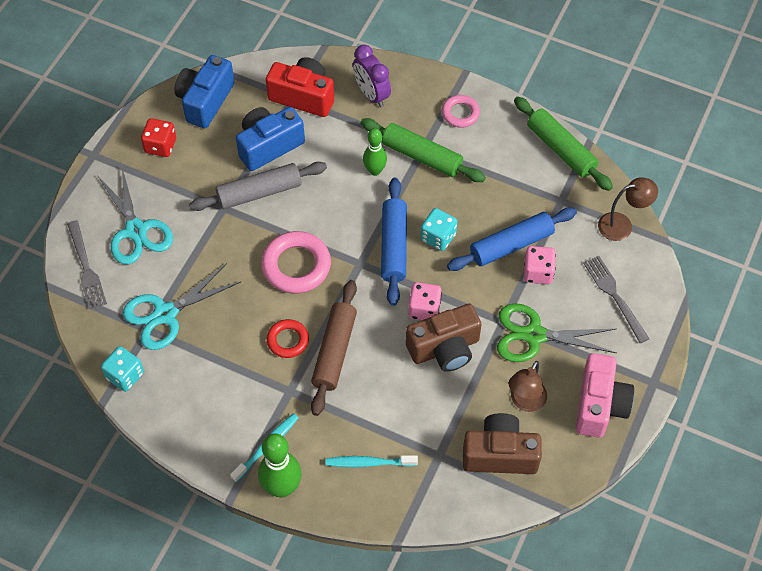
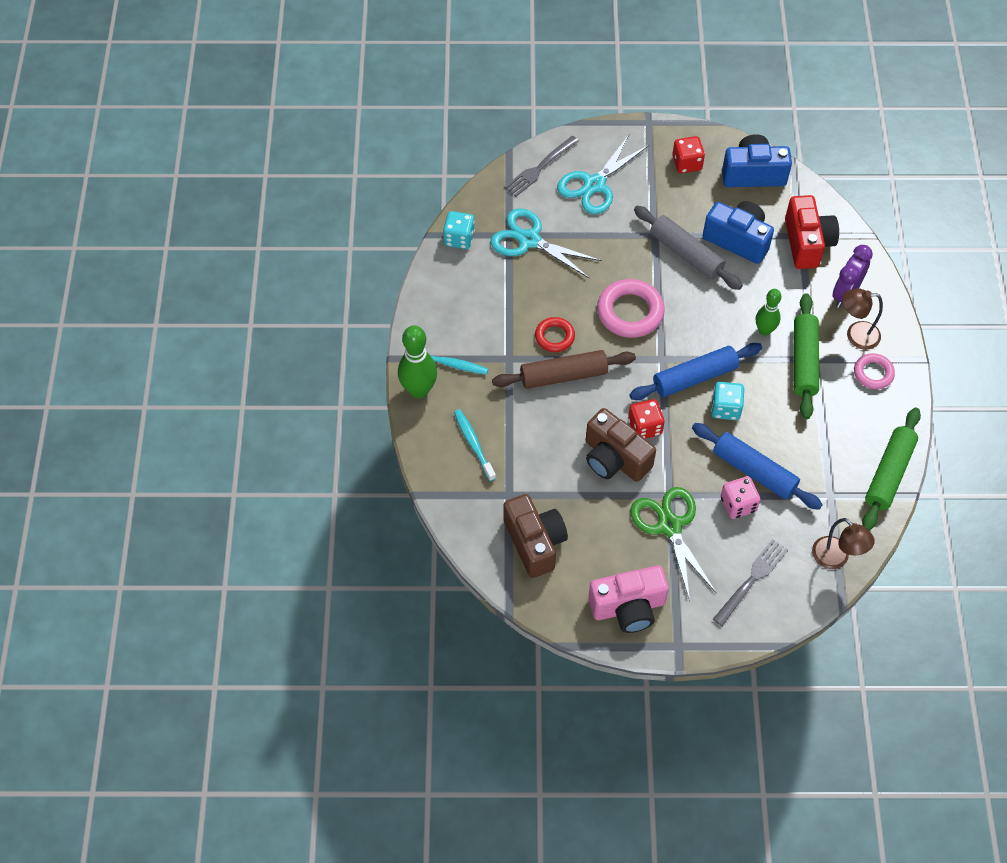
camera: 65 degrees right, 0 degrees up
(424, 309) = (645, 427): pink dice -> red dice
(525, 402) = (597, 544): brown lamp -> brown lamp (855, 335)

